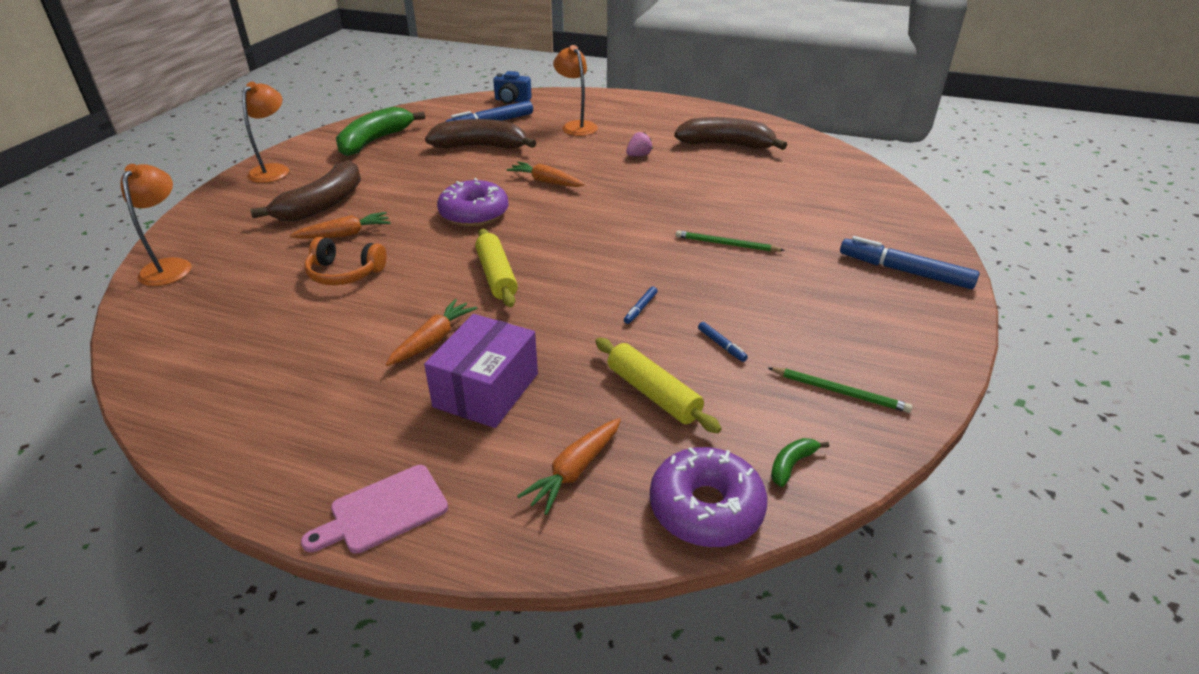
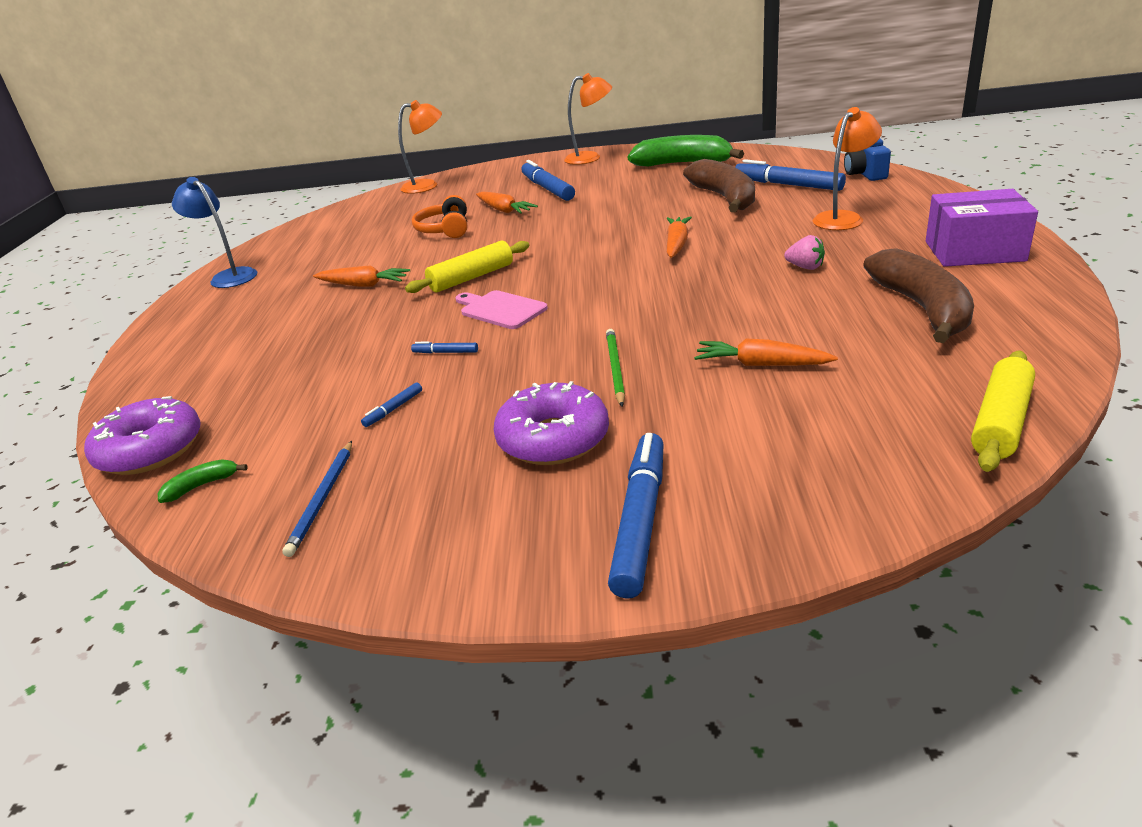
camera: 75 degrees right, 5 degrees down
(252, 452) = (229, 276): none -> blue lamp
(322, 204) = (547, 188): brown banana -> blue marker
(383, 511) = (169, 329): pink cutting board -> pink cutting board (500, 309)
(474, 213) = (578, 237): purple donut -> purple donut (553, 439)
(486, 390) = (301, 322): purple box -> purple box (974, 251)
(574, 471) = (202, 382): orange carrot -> orange carrot (761, 365)
(653, 393) = (305, 391): yellow rolling pin -> yellow rolling pin (1001, 422)
(791, 464) = (202, 486): green banana -> green banana turned 60 degrees counterclockwise
(840, 392) = (322, 499): green pencil -> blue pencil

